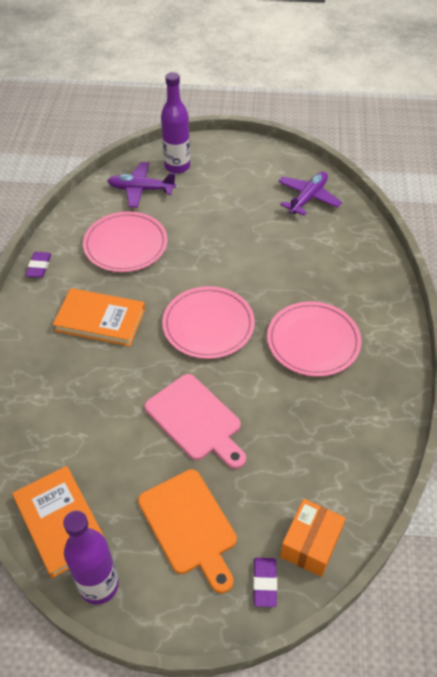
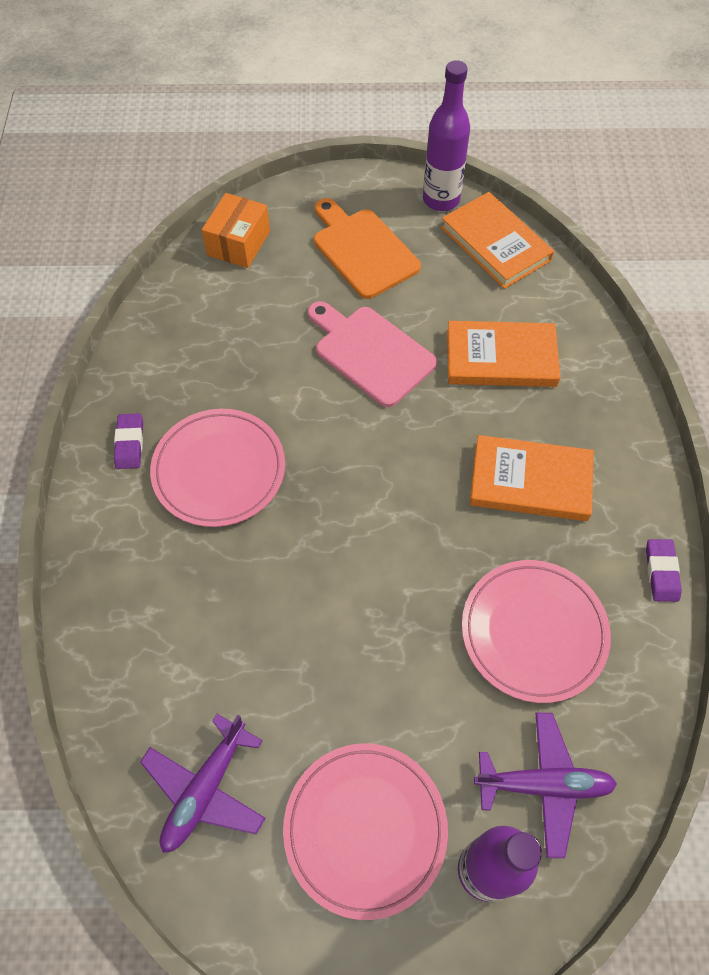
camera: 175 degrees right, 10 degrees up
(92, 408) = (501, 358): none -> orange book
(208, 325) = (371, 485): pink plate -> pink plate (365, 829)
(264, 583) = (284, 211): purple eraser -> purple eraser (129, 443)

